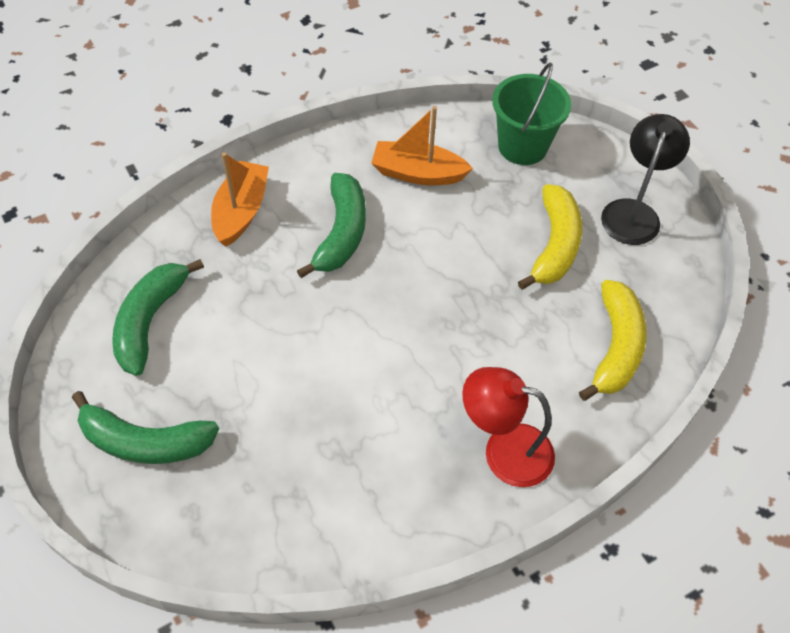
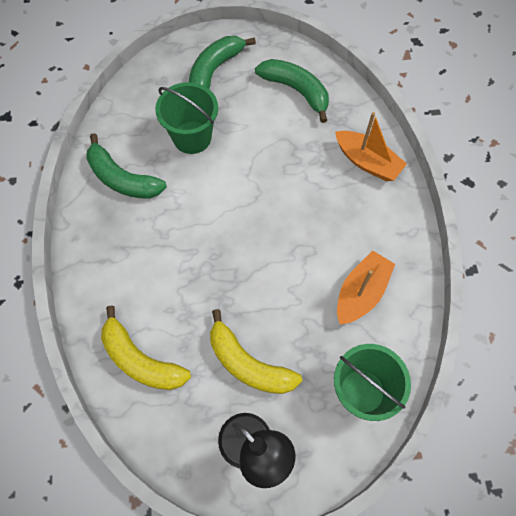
camera: 115 degrees right, 10 degrees up
(283, 422) = (192, 137): none -> green bucket
(341, 233) = (322, 217): green banana -> green banana (122, 179)
(504, 451) = (108, 248): red lamp -> none

